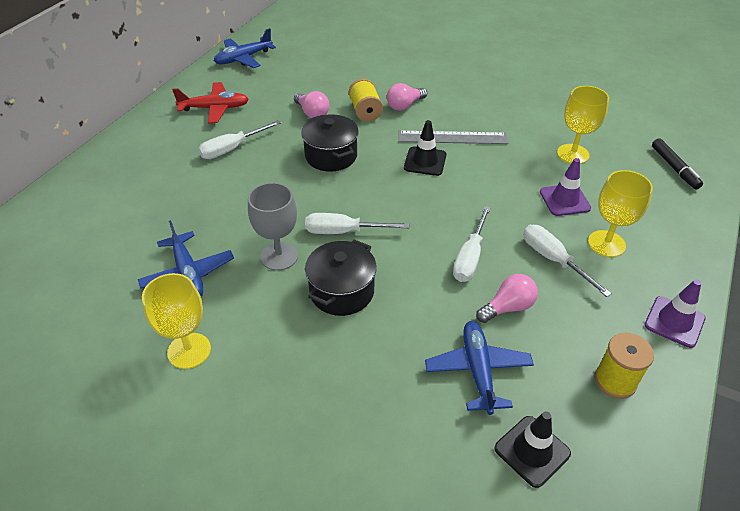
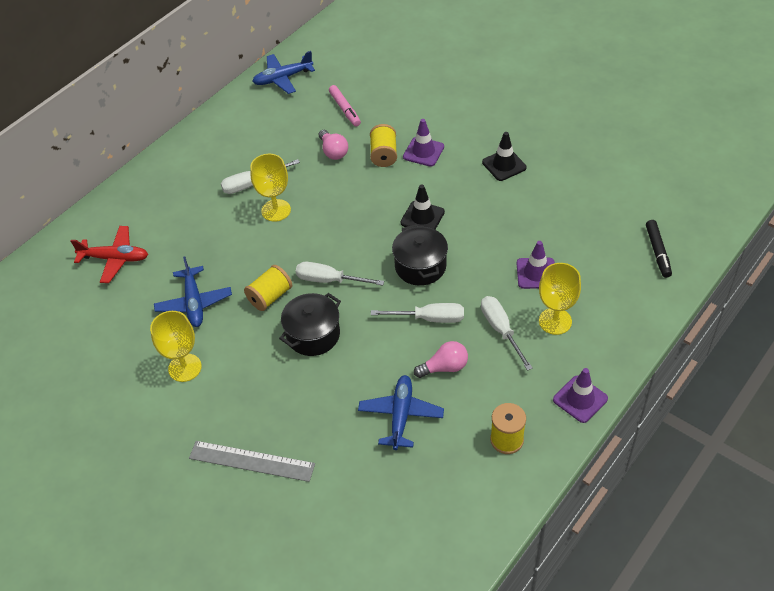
camera: 15 degrees right, 5 degrees up
(215, 108) = (244, 137): red plane -> red plane (115, 259)
(279, 256) = (270, 297): grey goblet -> yellow spool
(313, 78) = (345, 109): none -> pink marker
(331, 156) = (338, 202): black pot -> black pot (420, 266)
(405, 105) = (423, 152): pink light bulb -> purple traffic cone
(452, 137) = (457, 194): grey ruler -> grey ruler (251, 461)
(470, 257) = (429, 318): white screwdriver -> white screwdriver turned 120 degrees counterclockwise
(532, 451) = (419, 481): black traffic cone -> black traffic cone (504, 165)
(573, 154) = (565, 225): yellow goblet -> yellow goblet (276, 210)

